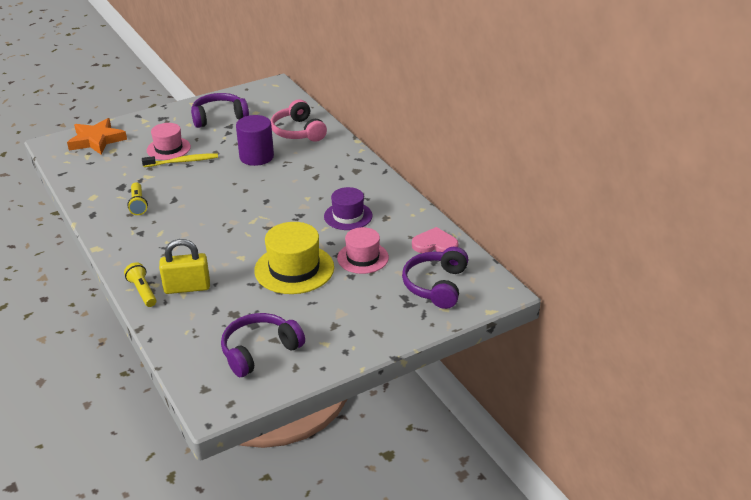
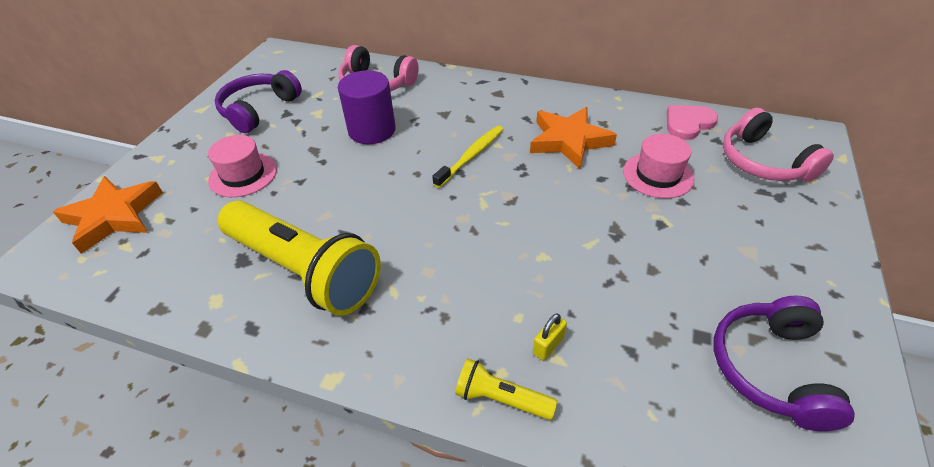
camera: 40 degrees left, 10 degrees up
(138, 204) = (304, 270): yellow flashlight -> yellow flashlight, size x2.29
(182, 161) = (286, 181): yellow toothbrush -> yellow toothbrush (471, 156)
(187, 287) = (548, 345): yellow padlock -> yellow padlock, size x0.48
(294, 269) = (620, 231): yellow hat -> none
(348, 216) = (569, 141): purple hat -> orange star
(436, 285) = (763, 162): purple headphones -> pink headphones

